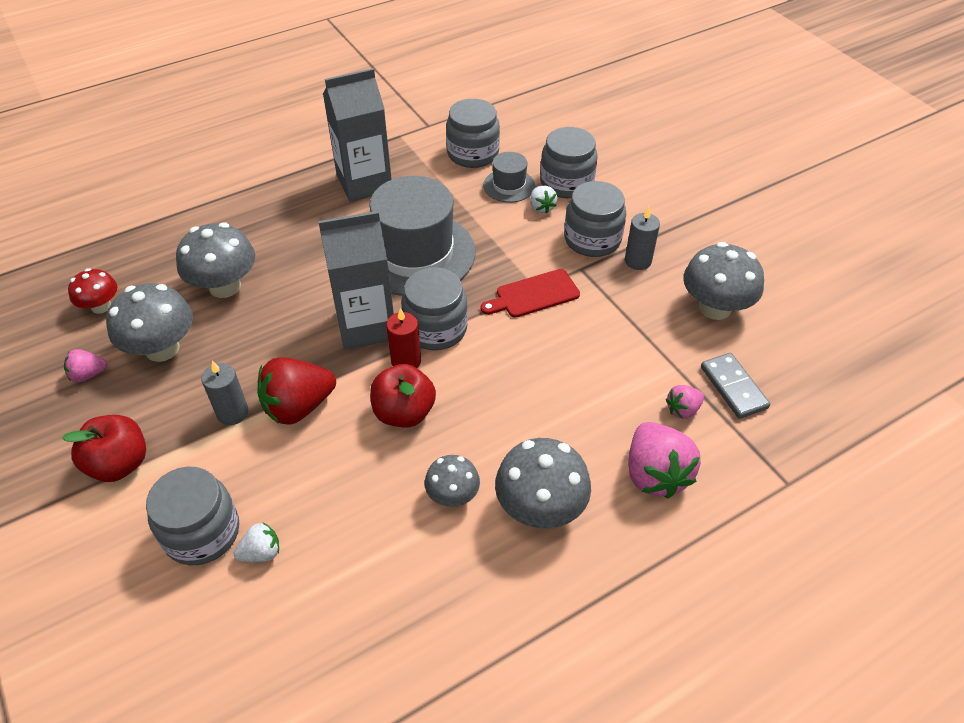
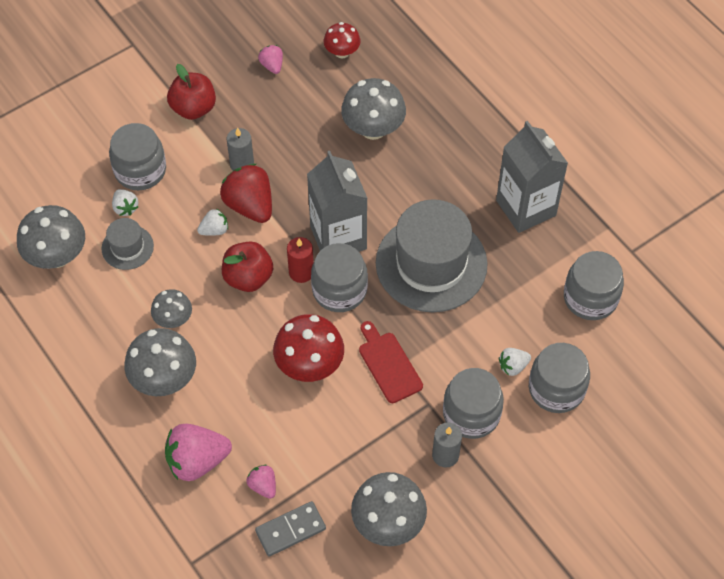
camera: 85 degrees right, 10 degrees up
(162, 348) = (301, 104): grey mushroom -> grey mushroom (57, 255)
(326, 446) = (214, 230): none -> white strawberry
(509, 185) = (543, 335): grey hat -> grey hat (127, 247)
(529, 360) = (309, 364): none -> red mushroom

